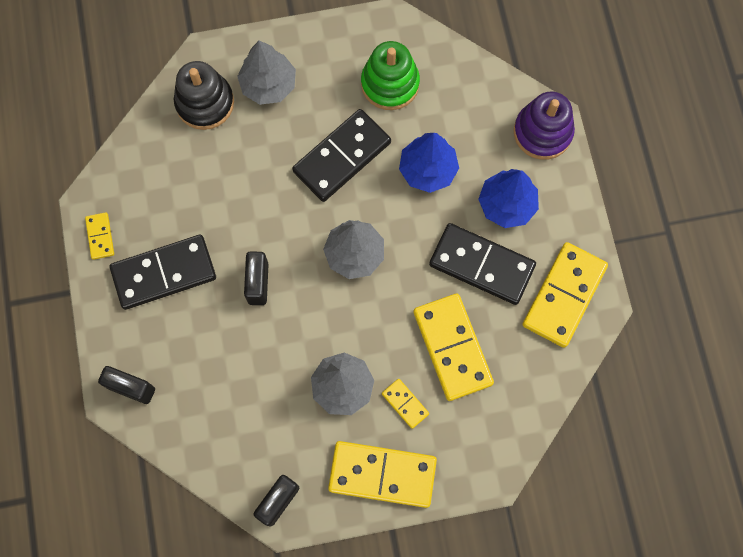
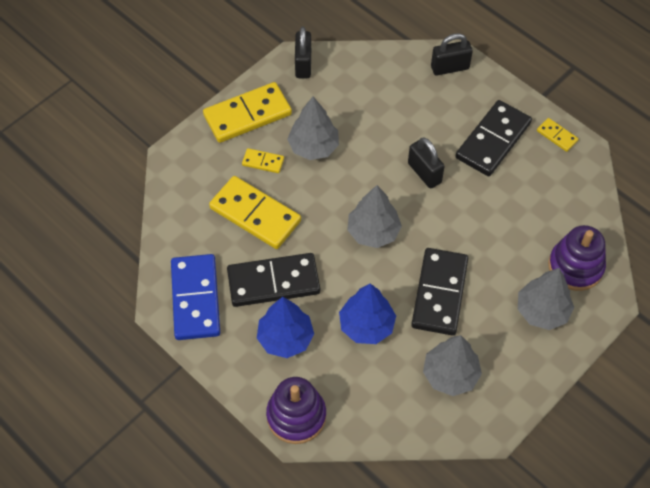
camera: 145 degrees right, 15 degrees down
(205, 103) = (575, 267): black stacking toy -> purple stacking toy
(390, 84) = (450, 375): green stacking toy -> grey tree
(564, 296) = (195, 299): yellow domino -> blue domino

